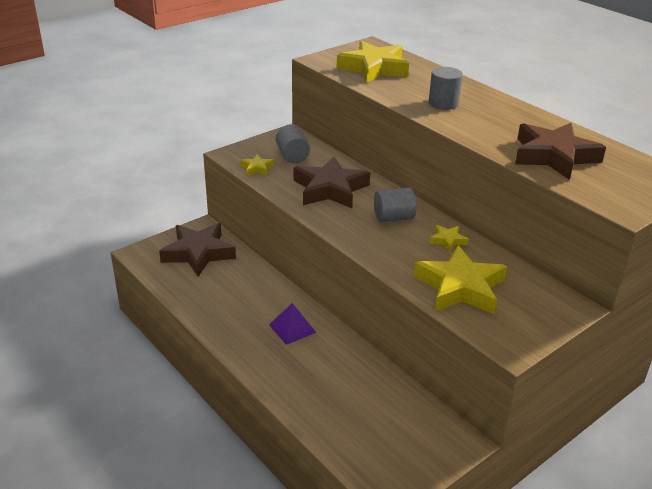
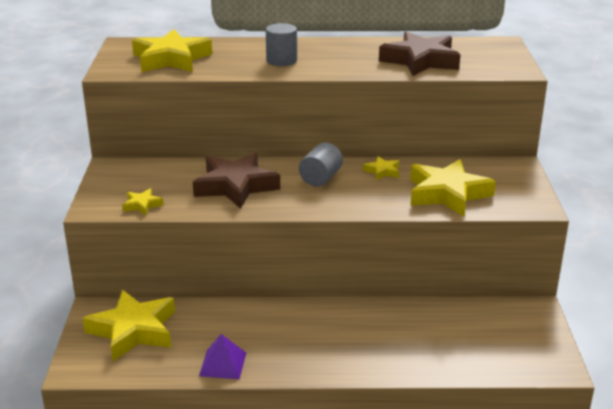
camera: 50 degrees left, 5 degrees down
(198, 253) = (133, 330): brown star -> yellow star
(292, 156) = (152, 180): grey cylinder -> none
(292, 328) = (317, 326): purple pyramid -> purple pyramid (222, 364)

